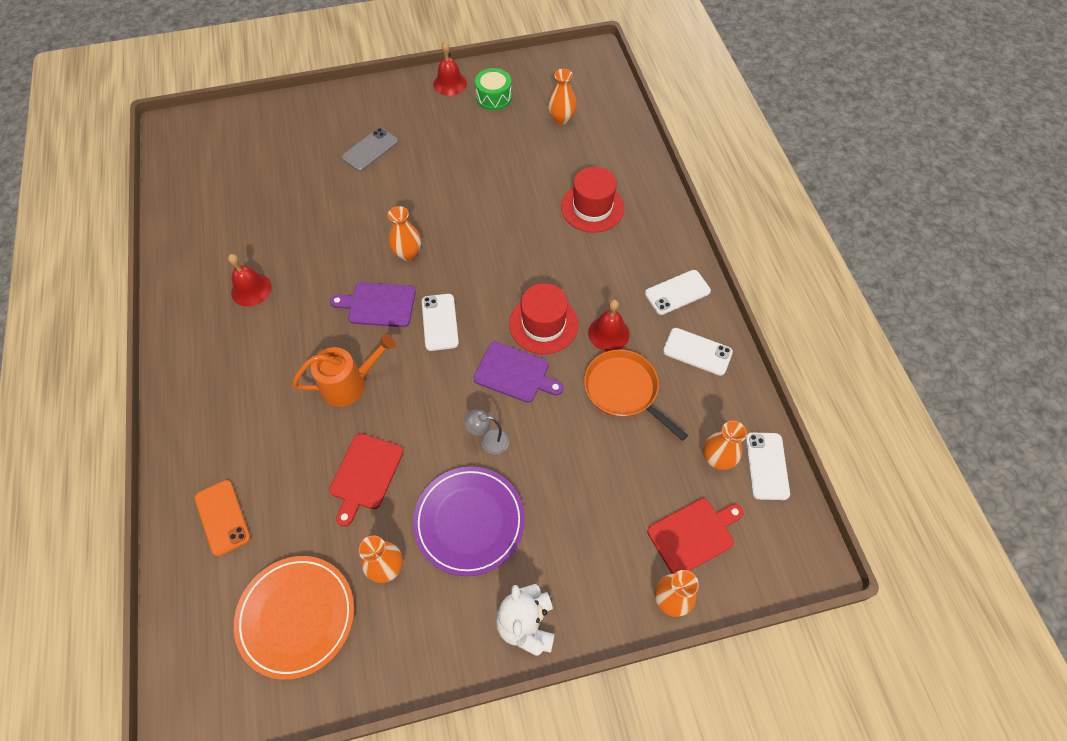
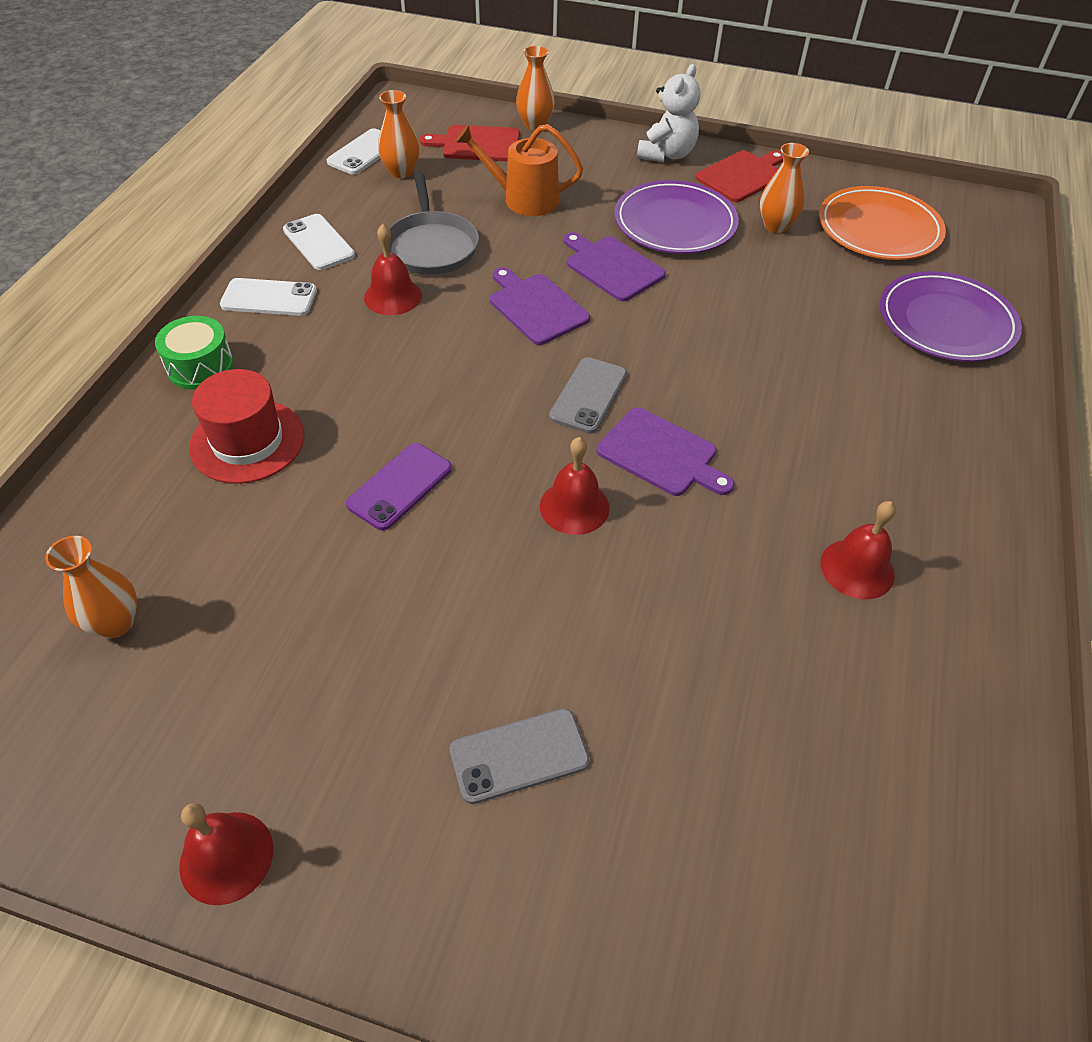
camera: 150 degrees left, 10 degrees down
(222, 517) = (946, 322): orange phone -> purple plate
(349, 384) = (748, 380): orange watering can -> orange watering can (524, 199)
(365, 474) = (767, 294): red cutting board -> red cutting board (742, 176)
(407, 253) = (574, 507): orange vase -> red bell
(440, 322) = (588, 395): white phone -> grey phone
(488, 440) = (612, 267): grey lamp -> purple cutting board
(494, 97) = (177, 753): green drum -> green drum (200, 366)
(499, 222) = (400, 486): none -> purple phone
(543, 324) = (459, 337): red hat -> none
(623, 390) = (431, 246): orange pan -> grey pan

